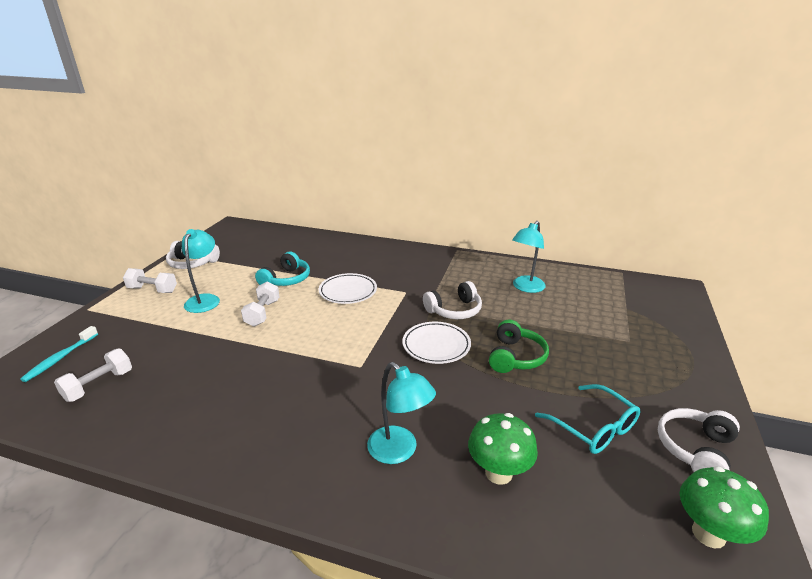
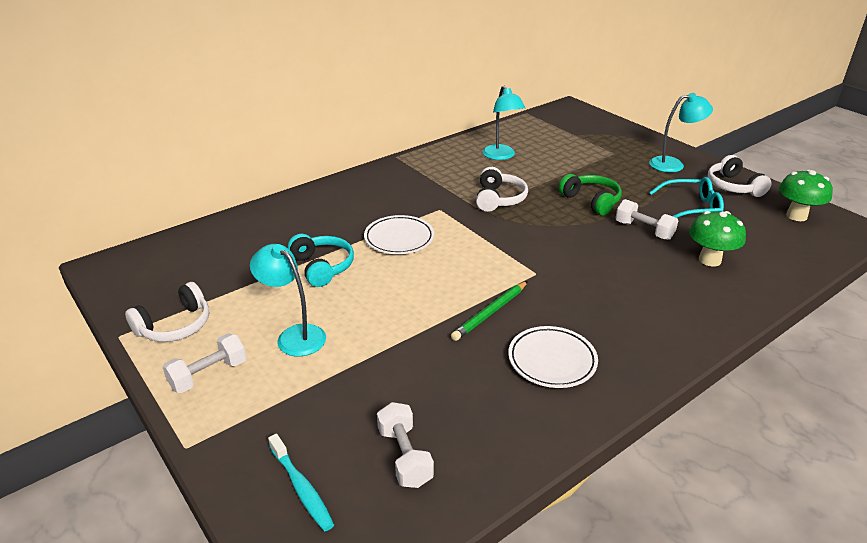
camera: 55 degrees left, 5 degrees up
(262, 313) = (378, 302): white dumbbell -> white dumbbell (644, 230)
(285, 363) = (490, 313): none -> green pencil
(399, 451) = (660, 292): turquoise lamp -> turquoise lamp (673, 164)
(436, 346) = (542, 227): white plate -> white plate (552, 360)

